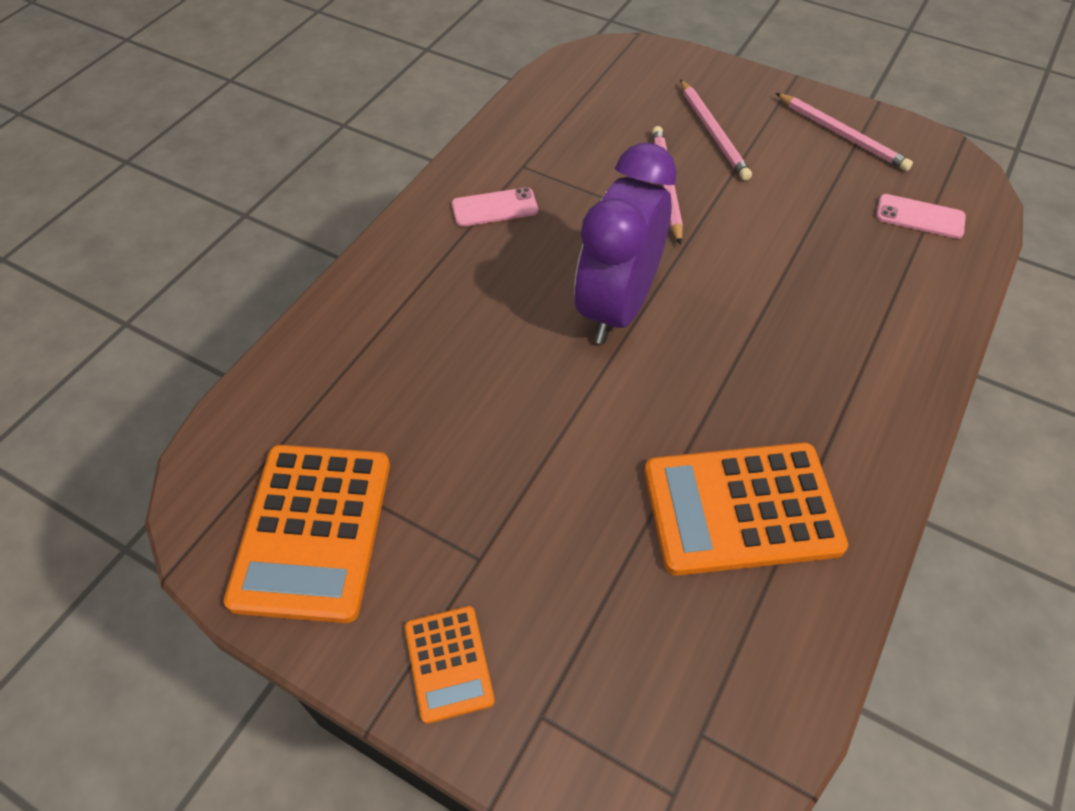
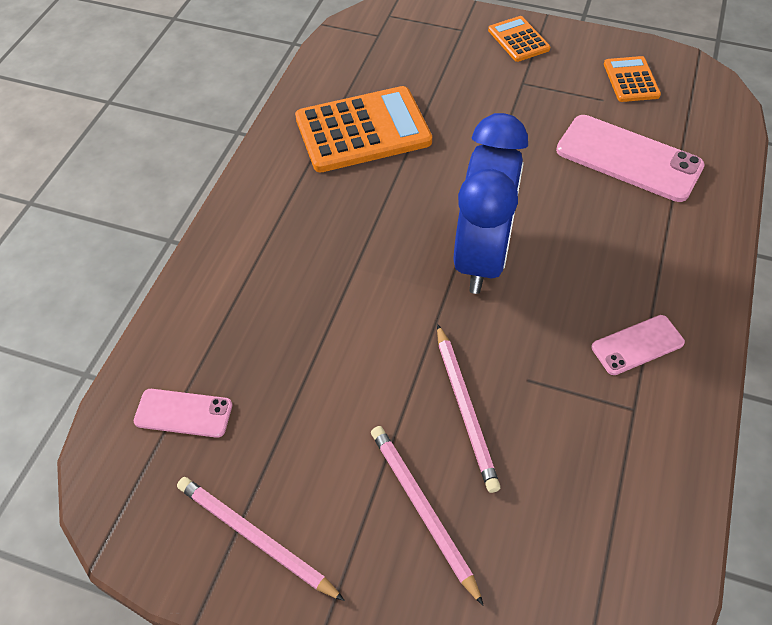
camera: 170 degrees right, 0 degrees up
(312, 531) = (631, 80): orange calculator -> orange calculator, size x0.52
(393, 398) = (628, 159): none -> pink phone
(617, 307) = (482, 257): purple clock -> blue clock

